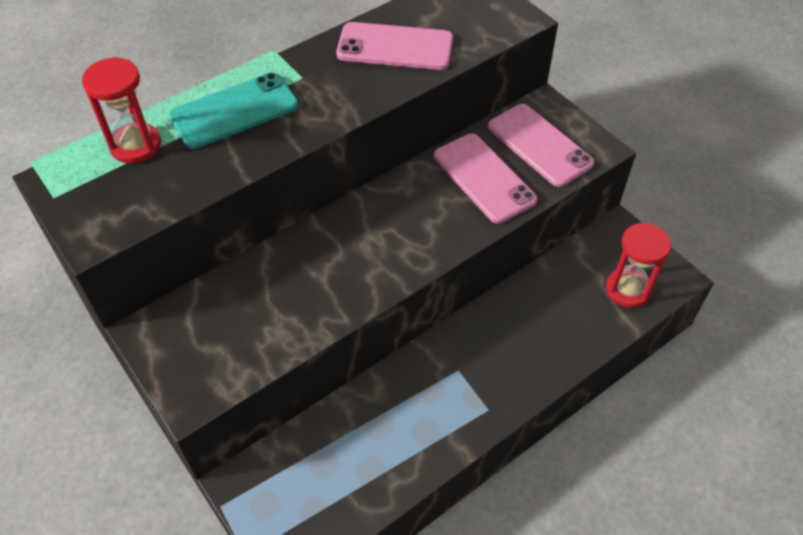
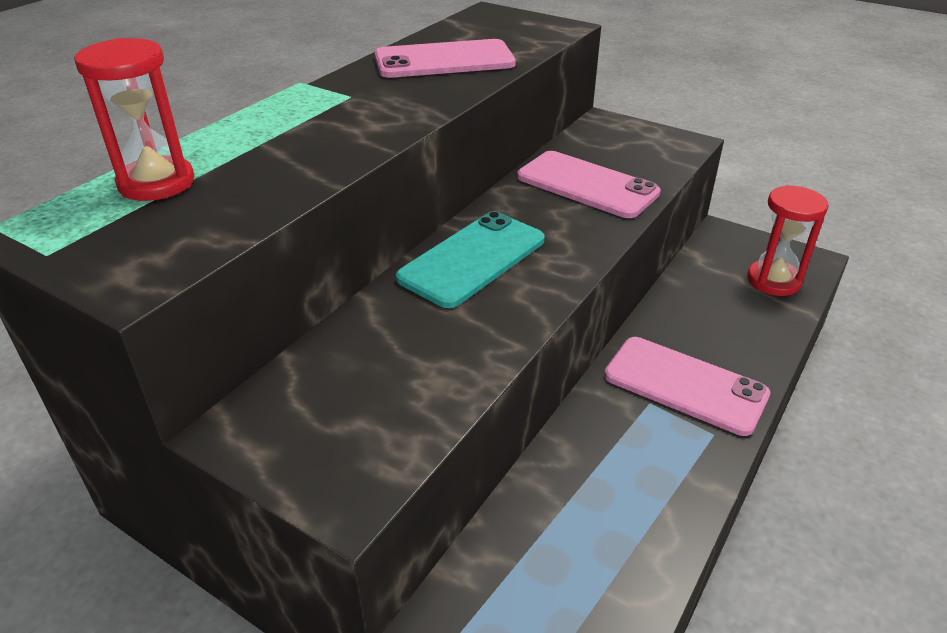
camera: 20 degrees left, 15 degrees down
(234, 111) = (281, 133): turquoise phone -> turquoise phone (472, 259)
(539, 145) = (624, 150): pink phone -> pink phone (685, 385)

